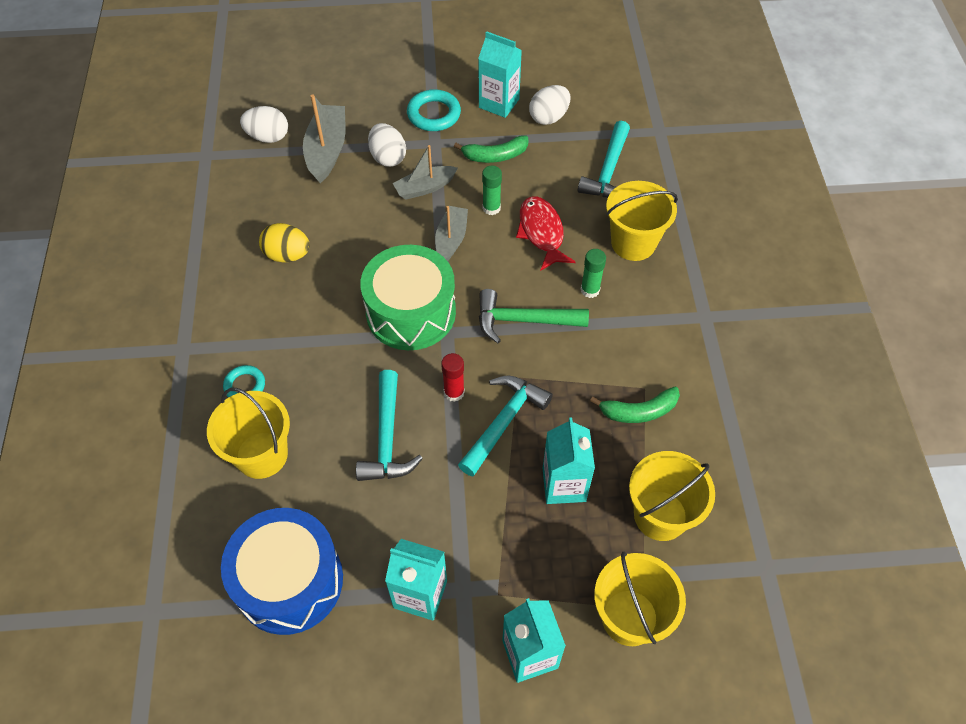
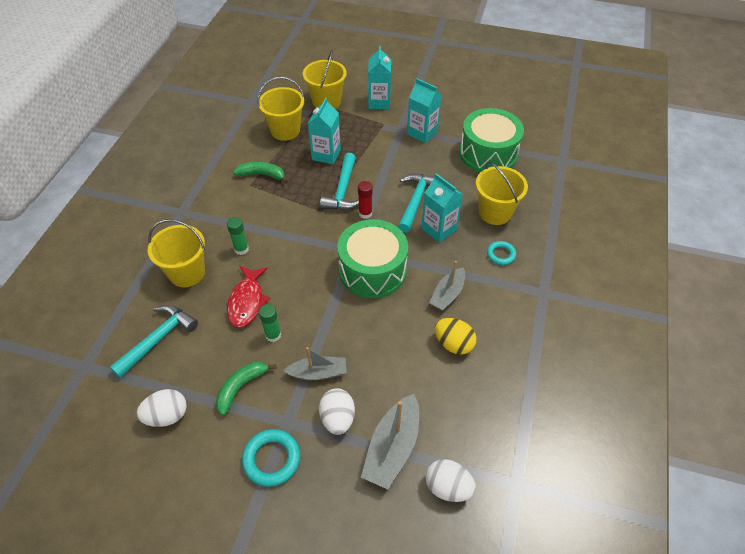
camera: 160 degrees left, 5 degrees down
(289, 581) = (488, 153): blue drum -> green drum
(451, 239) = (318, 317): grey boat -> grey boat (447, 294)
(495, 156) = (241, 387): green banana -> green banana turned 60 degrees counterclockwise
(499, 103) = (202, 451): turquoise carton -> turquoise carton (439, 229)
(504, 422) = (342, 190): turquoise hammer -> turquoise hammer turned 45 degrees counterclockwise
(523, 320) = (298, 243): green hammer -> none

